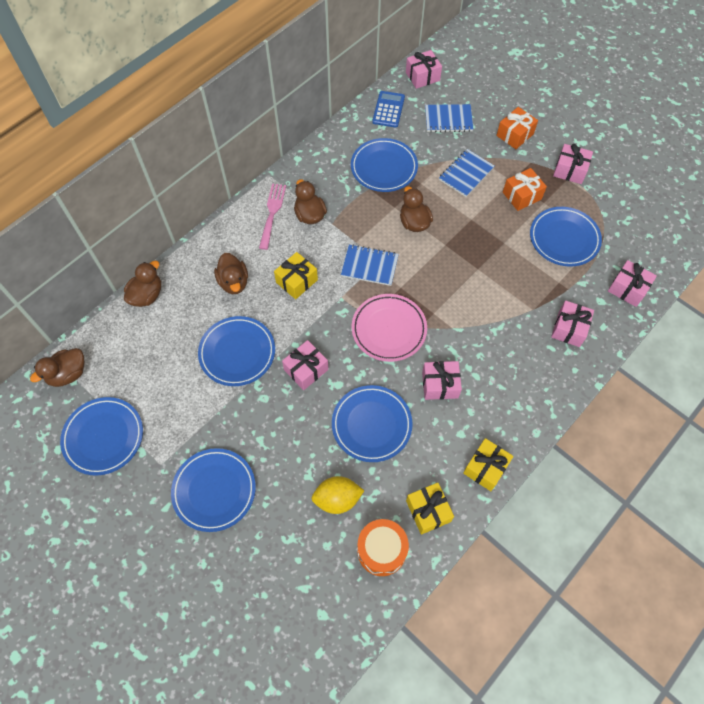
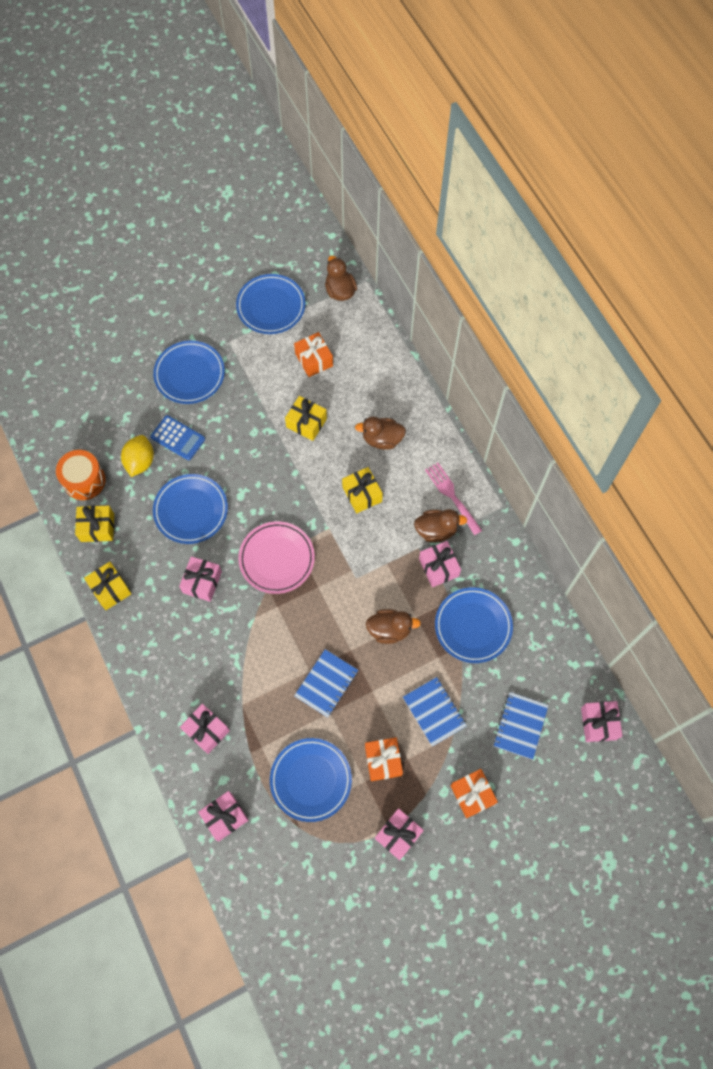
camera: 110 degrees right, 5 degrees up
(147, 295) = (396, 364): brown duck -> none
(161, 370) = (314, 360): none -> orange gift
(237, 353) = (306, 423): blue plate -> yellow gift
(272, 213) = (451, 496): pink fork -> pink fork turned 150 degrees counterclockwise
(306, 370) = (266, 474): pink gift -> pink gift (438, 567)
(369, 266) = (353, 566): blue notebook -> blue notebook (326, 684)
(388, 109) = (556, 663): blue calculator -> blue calculator (178, 438)

